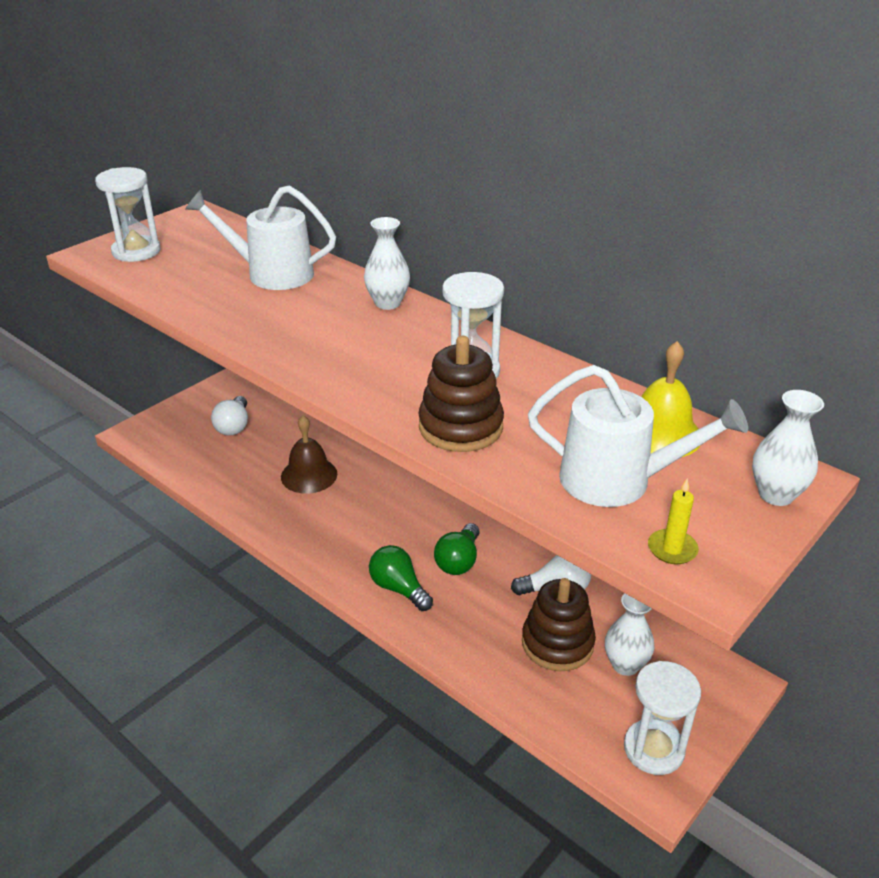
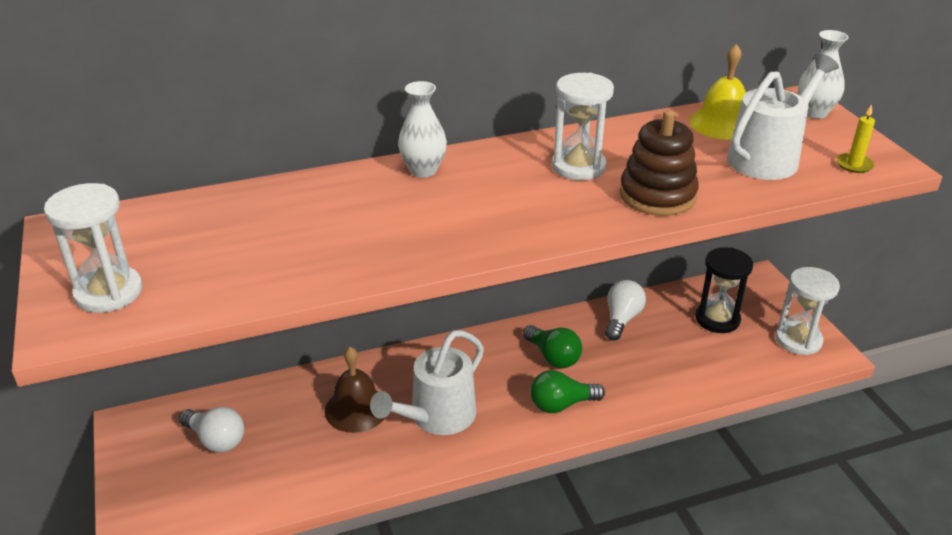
camera: 60 degrees left, 0 degrees up
(272, 274) = (287, 215): white watering can -> white watering can (437, 417)
(557, 643) = (678, 342): brown stacking toy -> none
(625, 665) = (717, 319): white vase -> black hourglass

